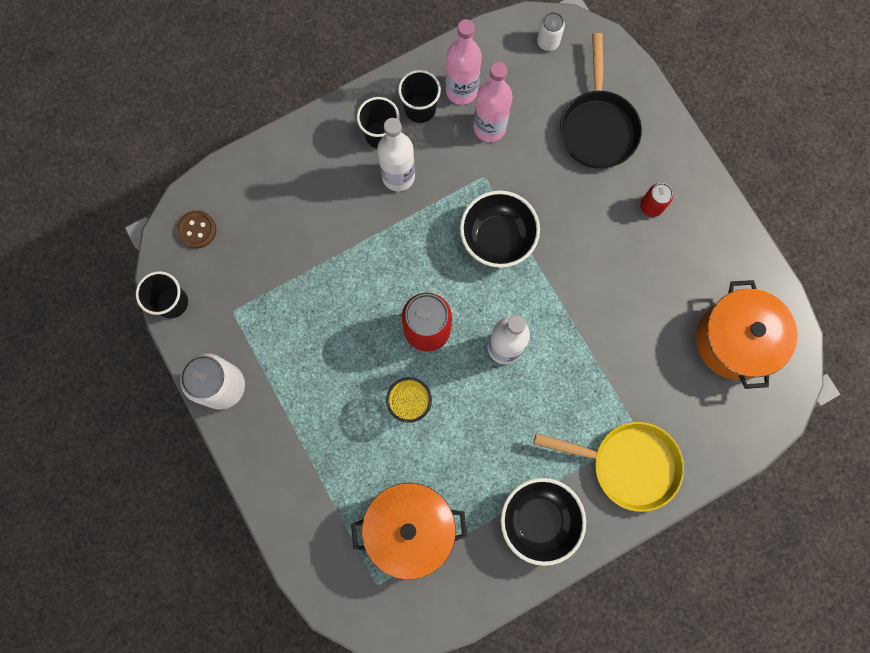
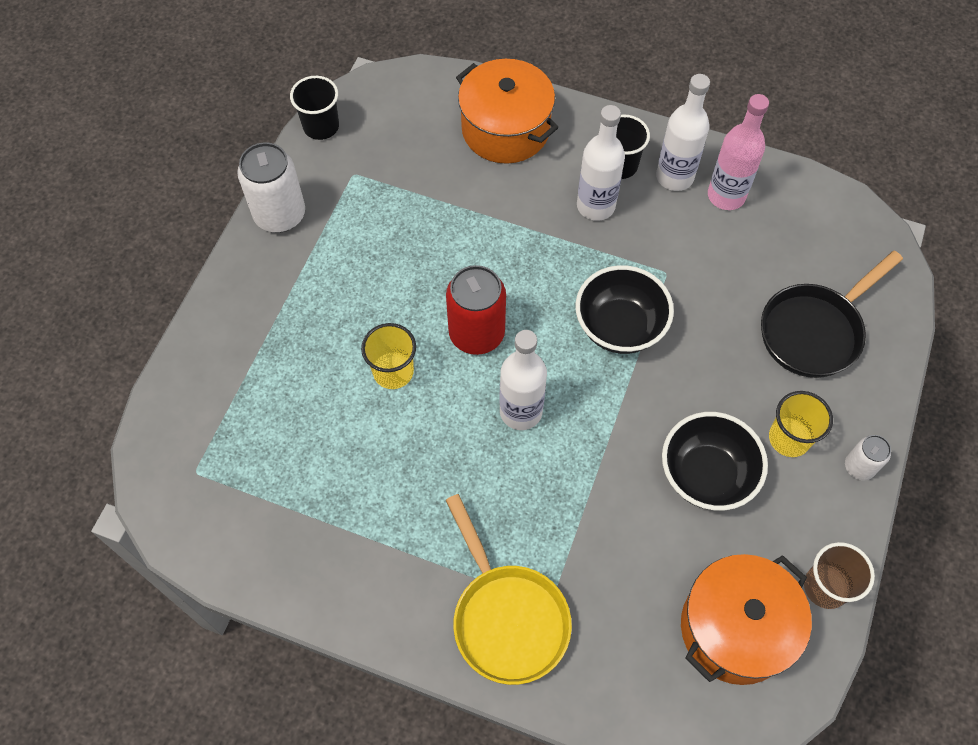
camera: 50 degrees right, 15 degrees down
(197, 230) = (400, 98): brown button -> none
(410, 528) = (273, 460): orange pot -> orange pot (505, 129)
(420, 109) = (674, 177): black cup -> white bottle
(489, 128) = (716, 243): pink bottle -> none
(539, 519) = (377, 573): black bowl -> black bowl (706, 475)
(548, 42) = (848, 229): white can -> white can (859, 467)
(651, 206) = (789, 438): red can -> yellow cup
(751, 269) = (825, 587): none -> brown cup

